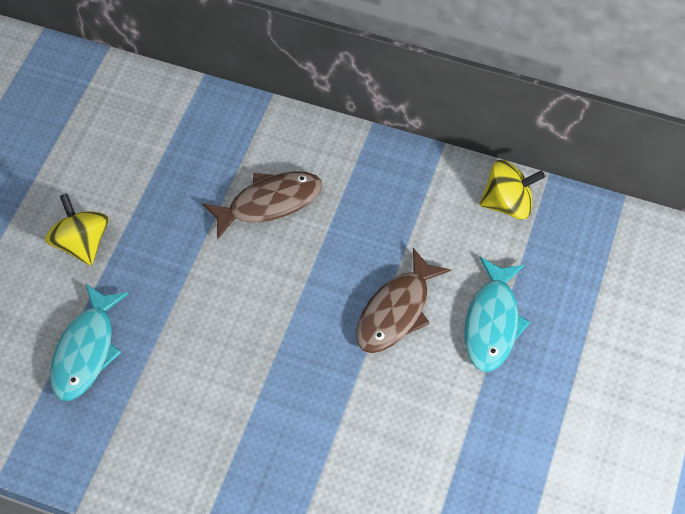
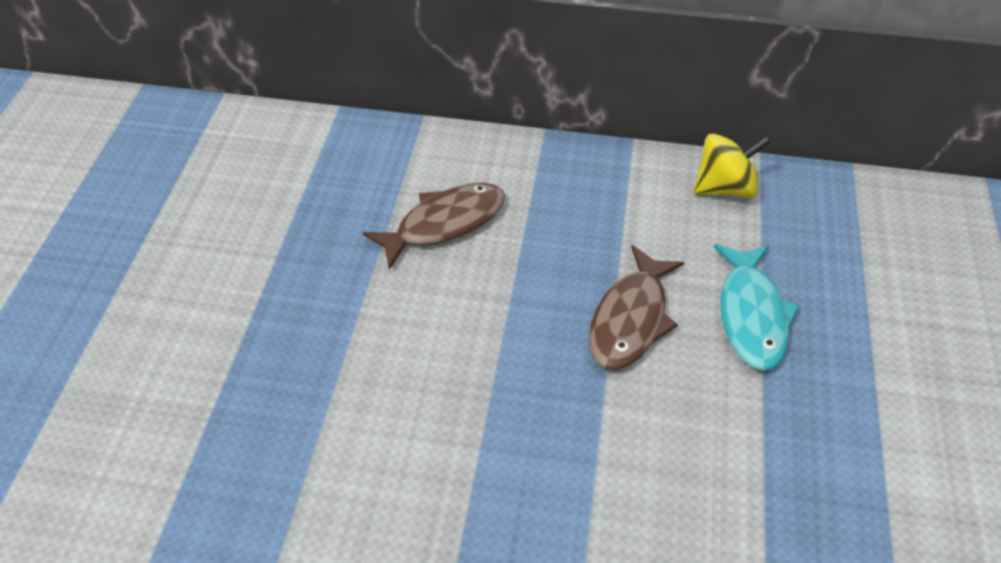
camera: 10 degrees left, 10 degrees down
(82, 243) = (216, 298): yellow spinning top -> none
(86, 350) = (237, 425): turquoise fish -> none

